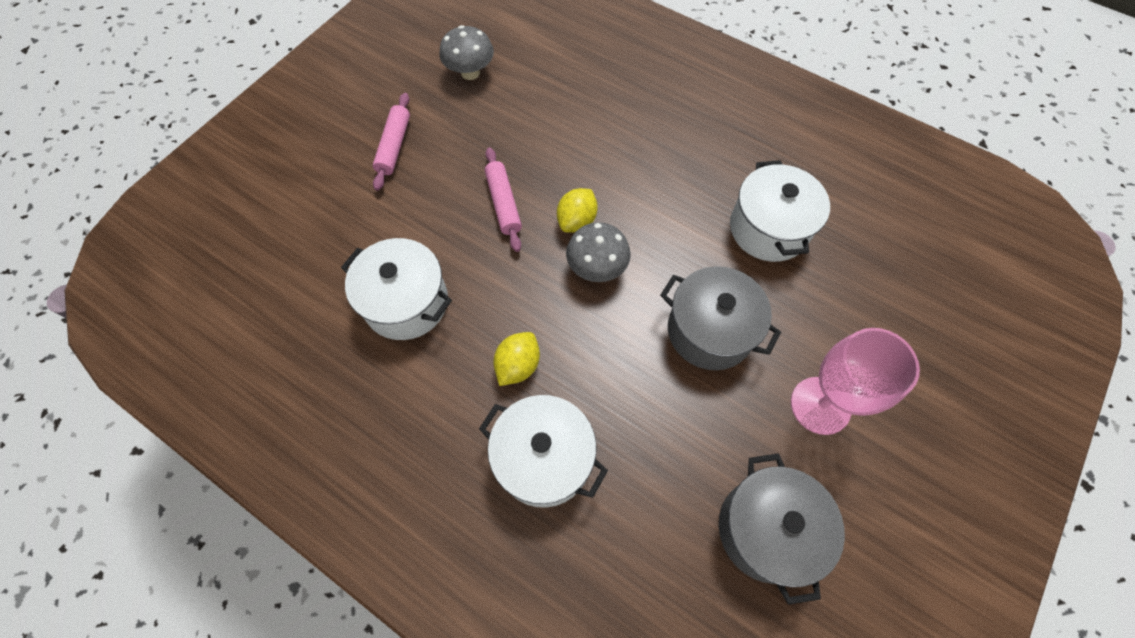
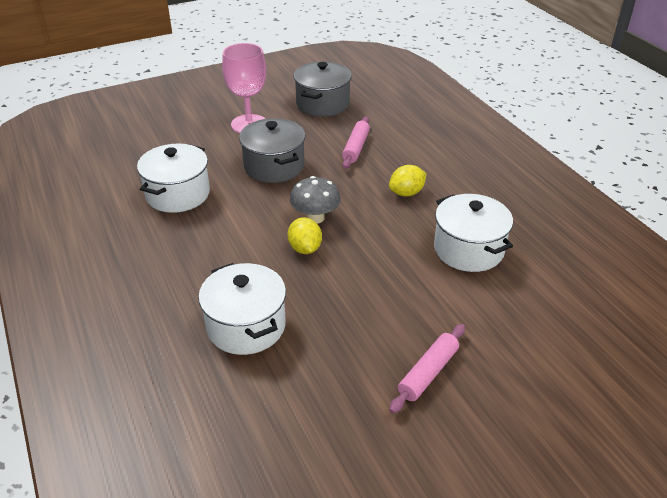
camera: 150 degrees left, 25 degrees down
(470, 73) = (301, 422): grey mushroom -> none
(503, 203) = (353, 282): pink rolling pin -> pink rolling pin (356, 148)
(544, 459) = (417, 155): white pot -> white pot (246, 326)
(577, 221) = (305, 248): yellow lemon -> yellow lemon turned 75 degrees counterclockwise

